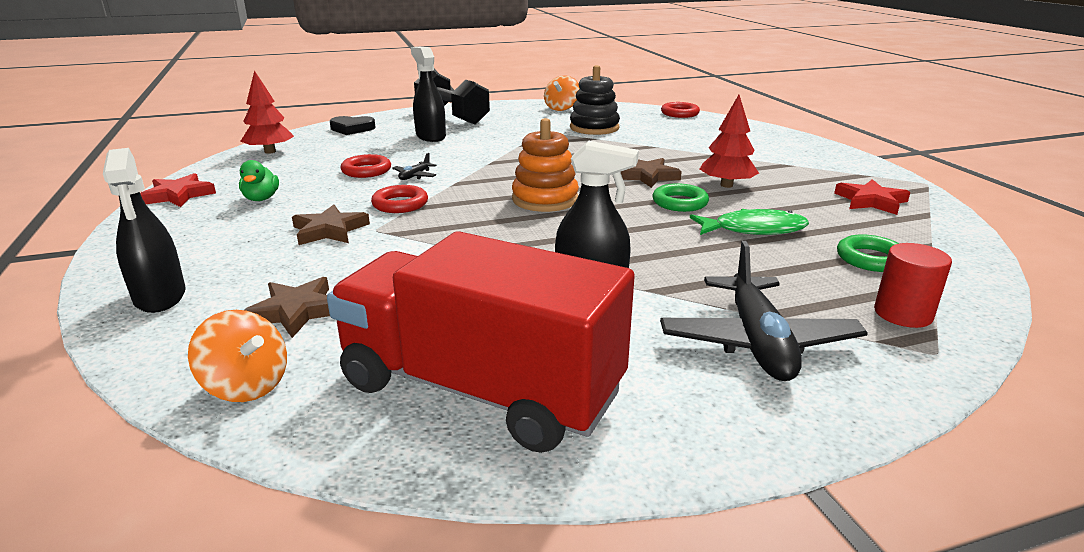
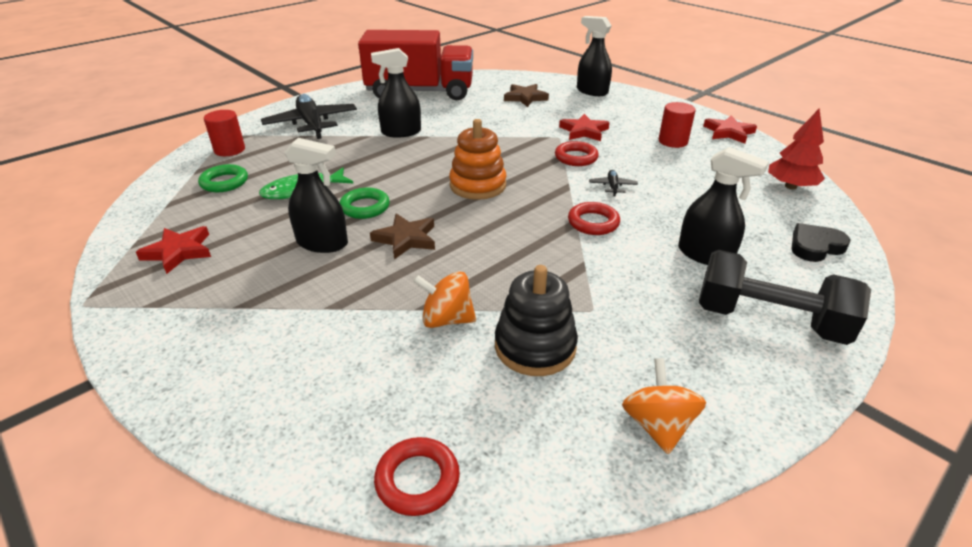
camera: 155 degrees right, 10 degrees up
(246, 386) = (501, 79): orange spinning top -> orange spinning top (447, 319)
(261, 199) = (673, 141): green duck -> red cylinder
(329, 230) = (584, 131): brown star -> red star
(366, 171) = (661, 183): red ring -> red ring (593, 222)
(726, 185) = (322, 243): red tree -> black spray bottle

